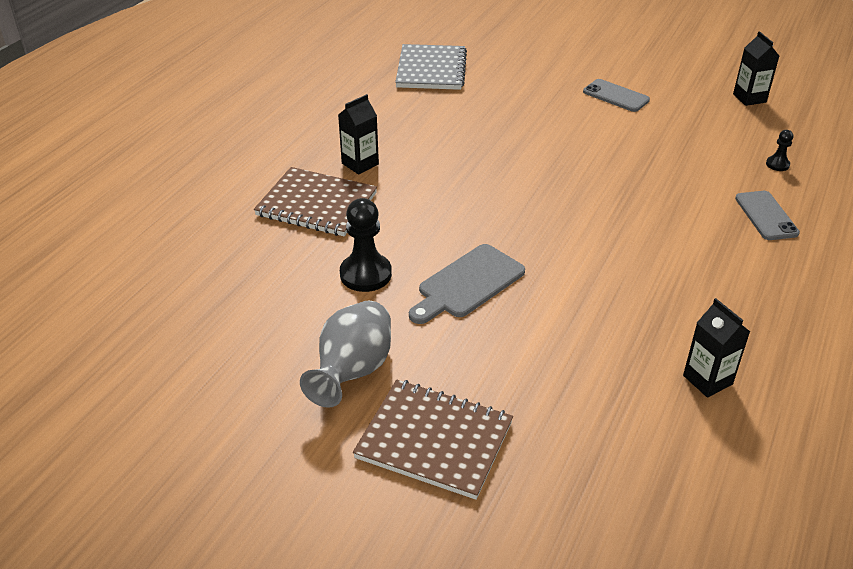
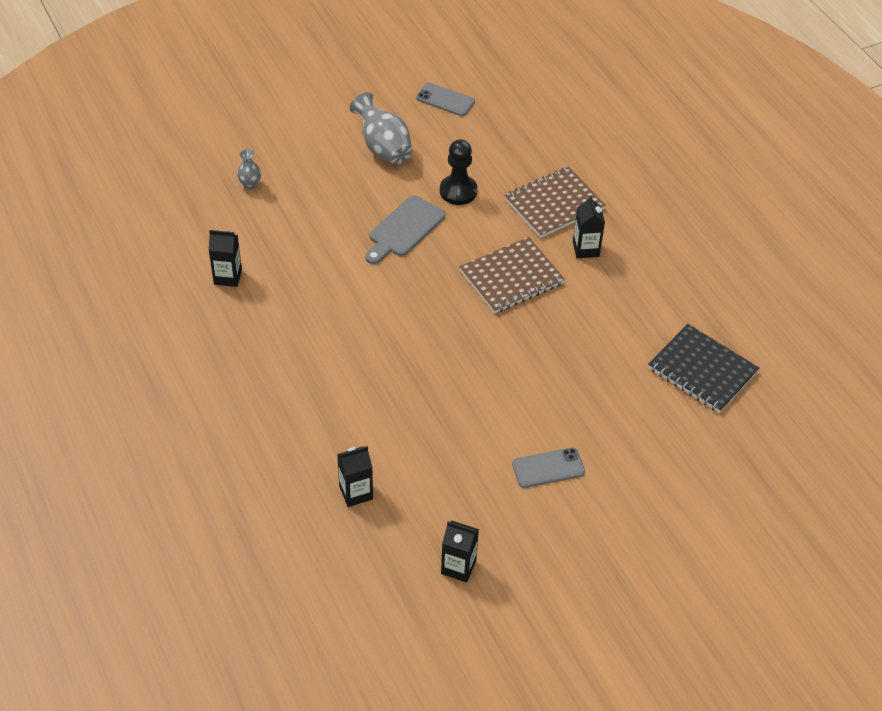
camera: 125 degrees right, 10 degrees up
(431, 70) = (702, 370): grey notebook -> black notebook
(434, 440) = (307, 152): brown notebook -> brown notebook (511, 277)
(468, 284) = (404, 229): grey cutting board -> grey cutting board turned 135 degrees counterclockwise
(554, 460) = (250, 185): none -> grey vase
(766, 216) = (312, 427): grey phone -> grey phone (445, 100)
(777, 164) = (356, 493): black pawn -> black carton

